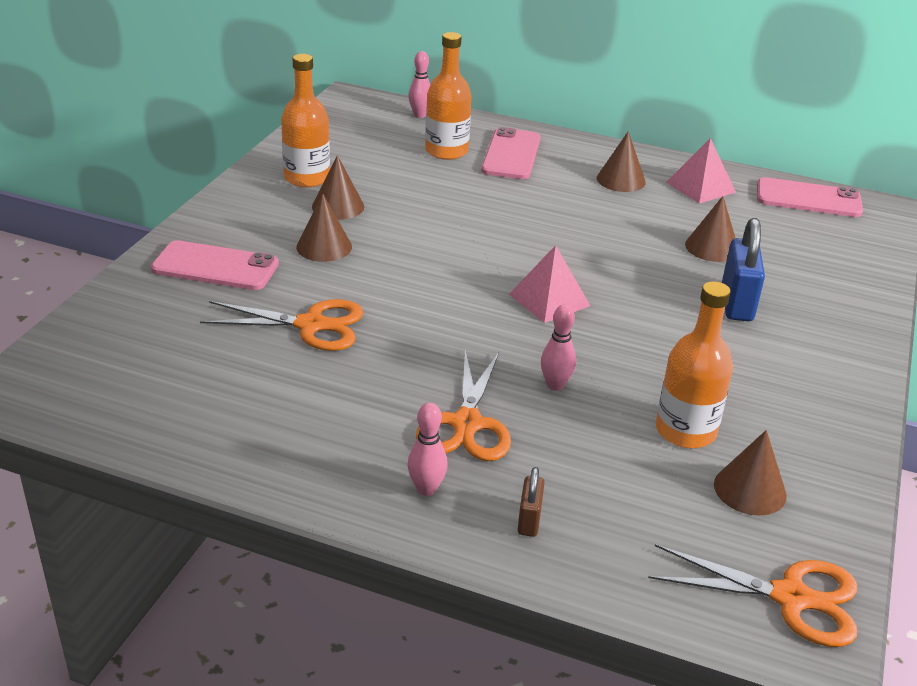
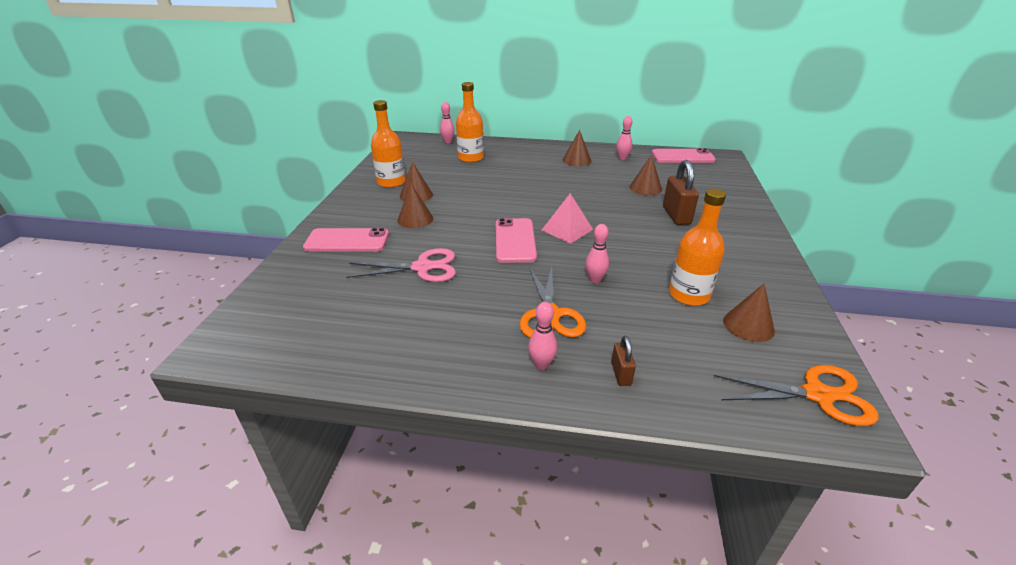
camera: 10 degrees left, 0 degrees up
(311, 325) = (422, 267): orange scissors -> pink scissors
(511, 154) = (509, 155): pink phone -> pink phone (515, 240)
(700, 187) = (622, 158): pink pyramid -> pink bowling pin
(737, 303) = (676, 215): blue padlock -> brown padlock

